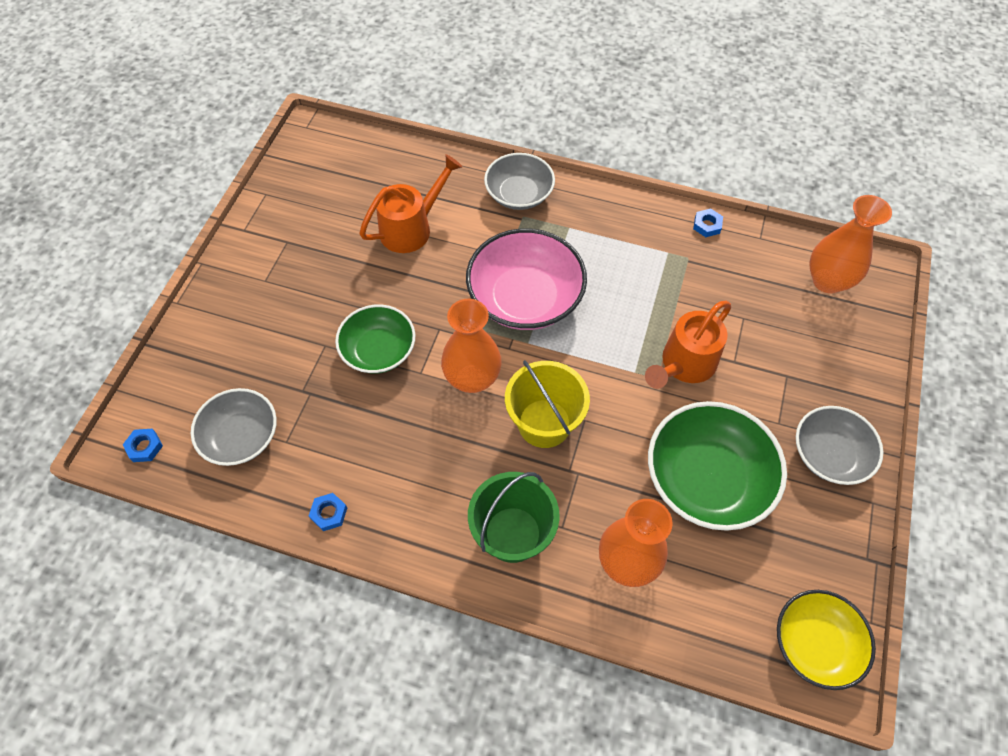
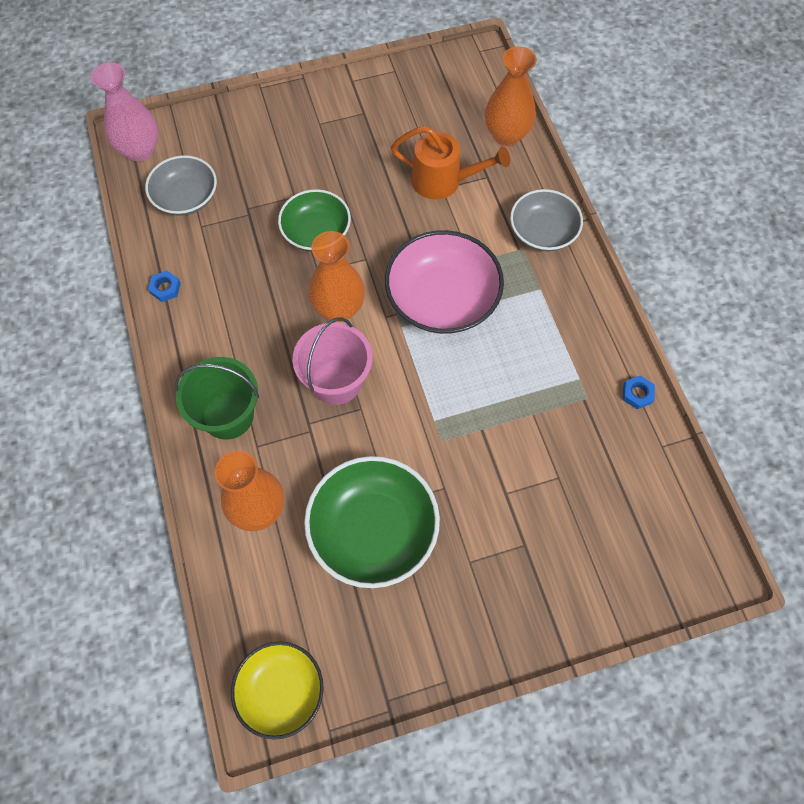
camera: 55 degrees right, 5 degrees up
(144, 447) = (140, 150): blue nut -> pink vase
(544, 423) = (336, 381): yellow bucket -> pink bucket
(684, 365) = (470, 454): orange watering can -> none
(827, 281) = (661, 530): orange vase -> orange vase (506, 135)
(829, 454) = (469, 620): grey bowl -> none

